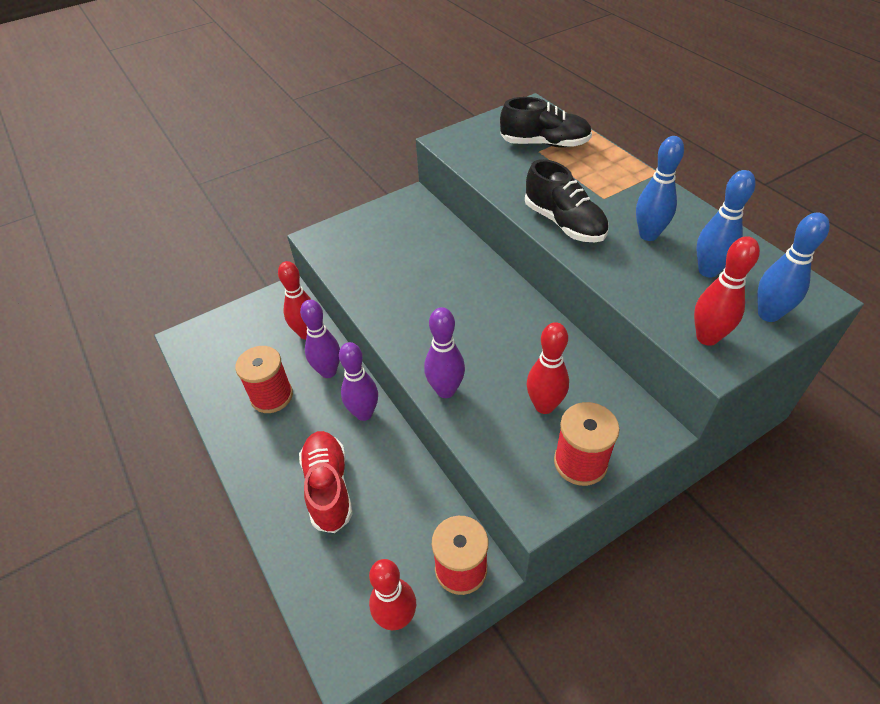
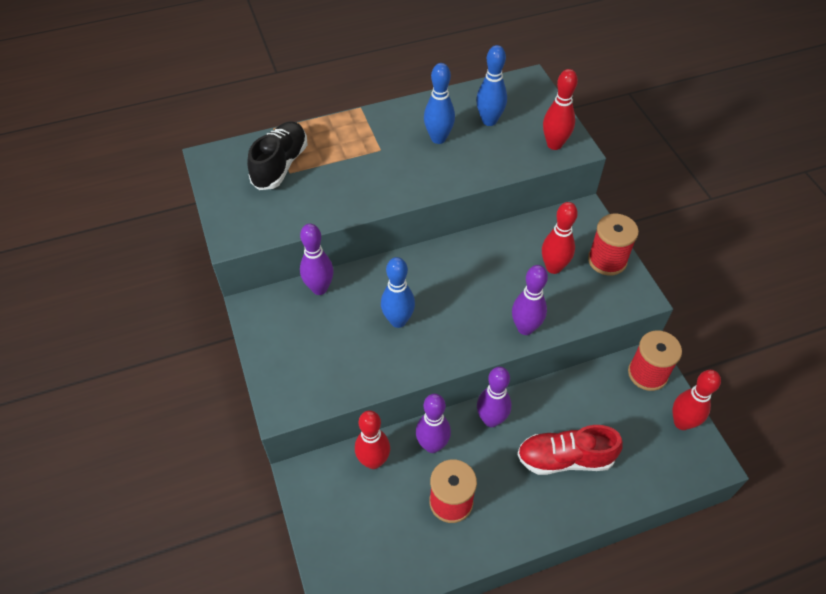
camera: 80 degrees left, 5 degrees up
(445, 230) = (319, 288): none -> purple bowling pin
(564, 223) = (404, 183): black shoe -> none
(768, 314) = (540, 108): blue bowling pin -> blue bowling pin (398, 321)

